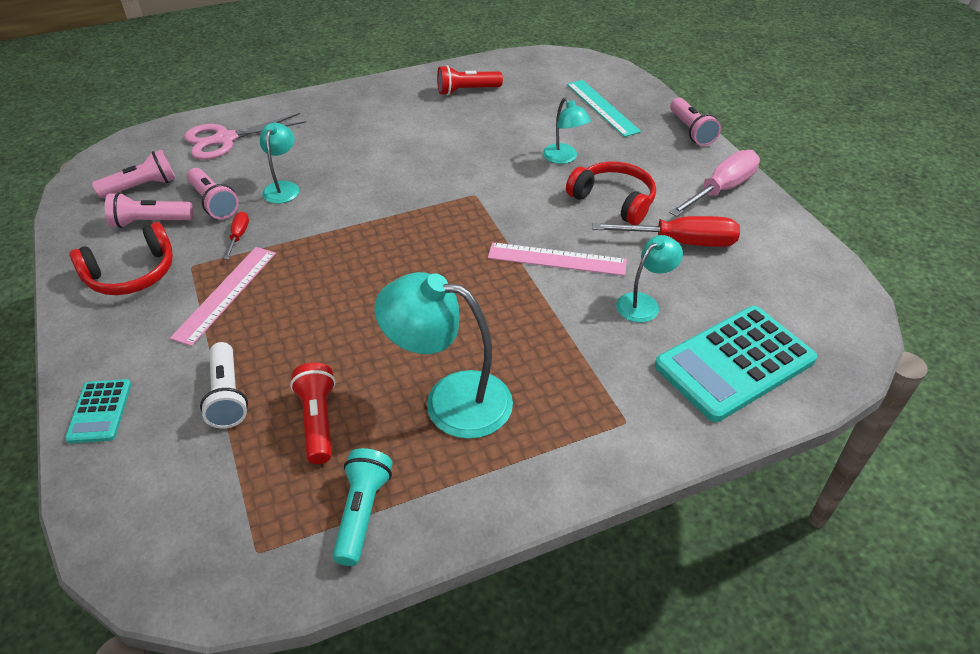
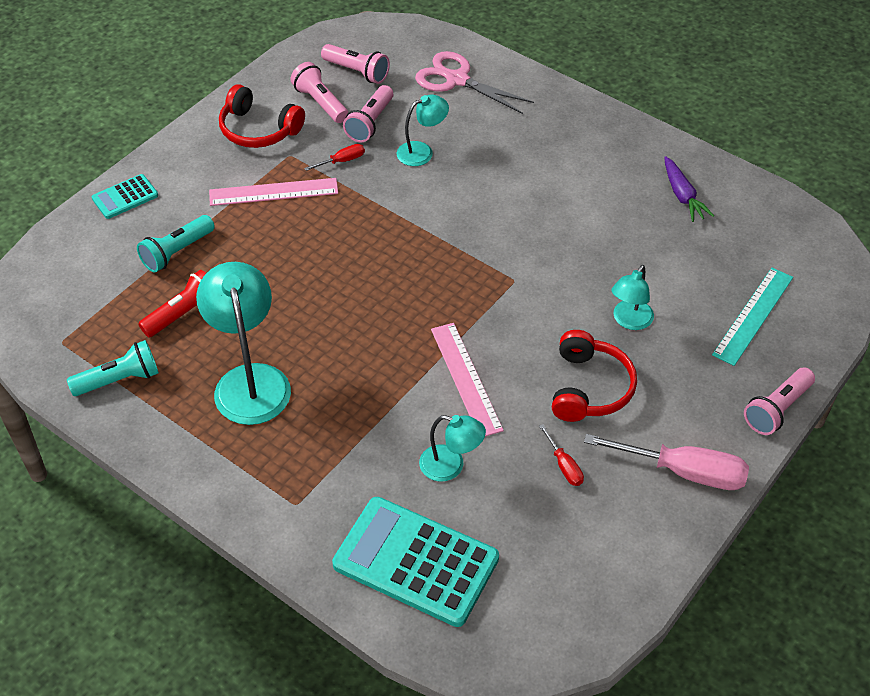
camera: 60 degrees right, 5 degrees up
(227, 396) = (177, 252): white flashlight -> turquoise flashlight
(466, 91) = (682, 195): red flashlight -> purple carrot
(682, 242) = (564, 466): red screwdriver -> red screwdriver, size x0.48

